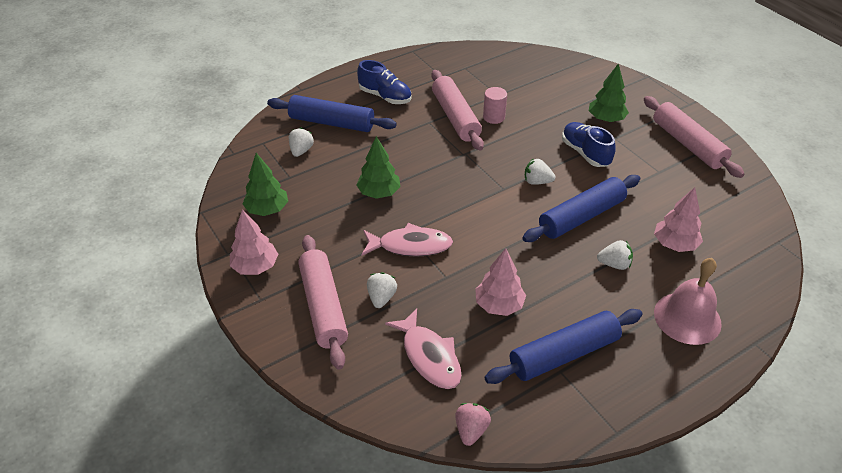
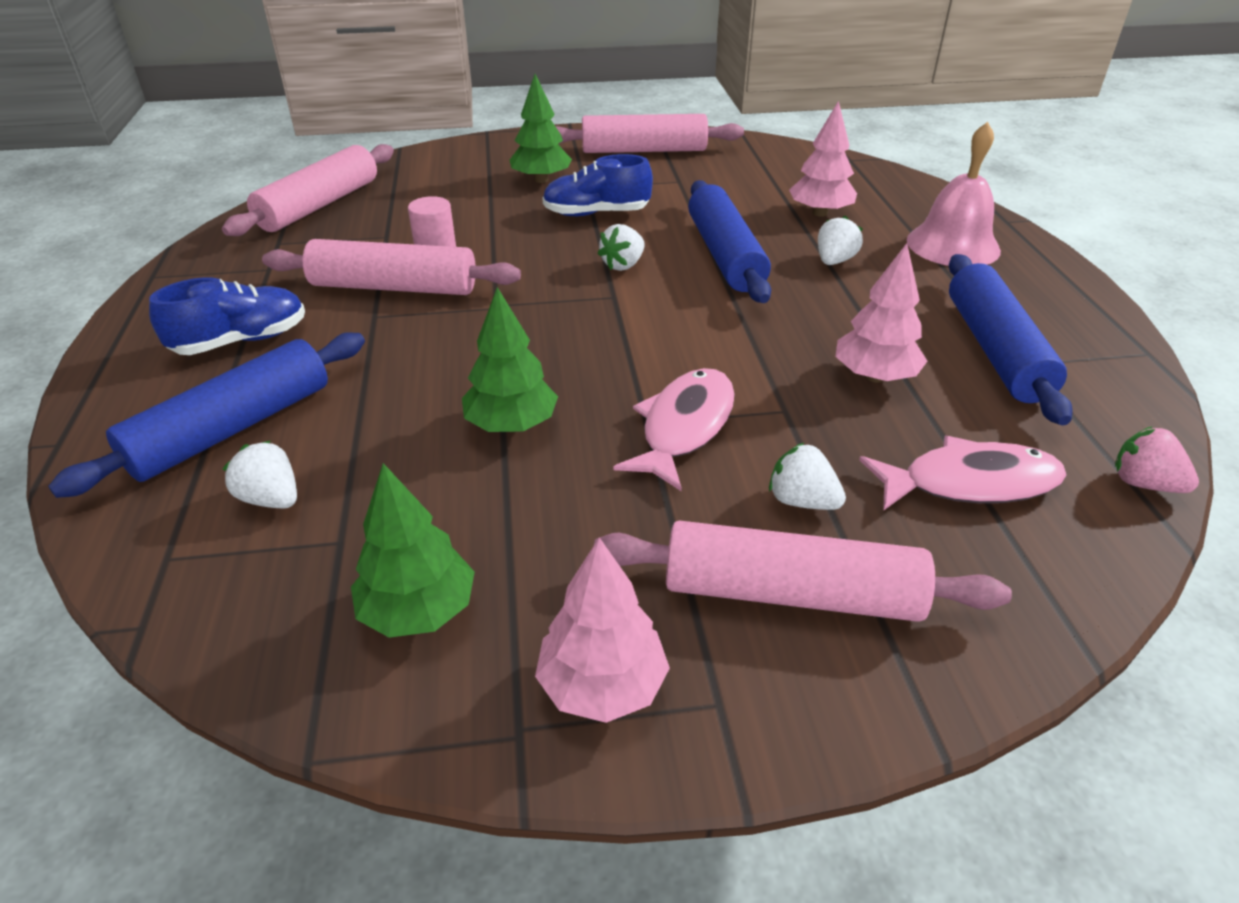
camera: 65 degrees left, 5 degrees down
(508, 62) = (319, 205): none -> pink rolling pin

